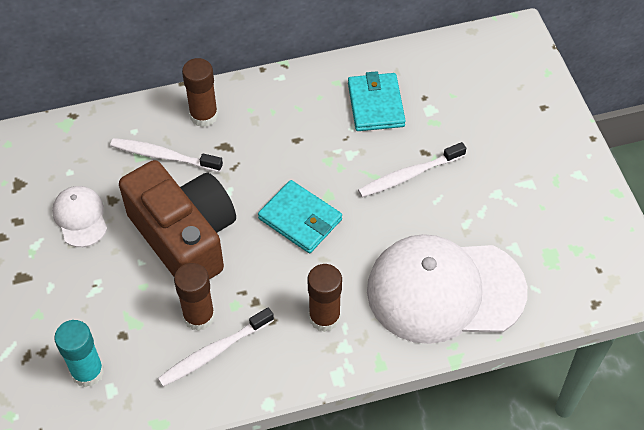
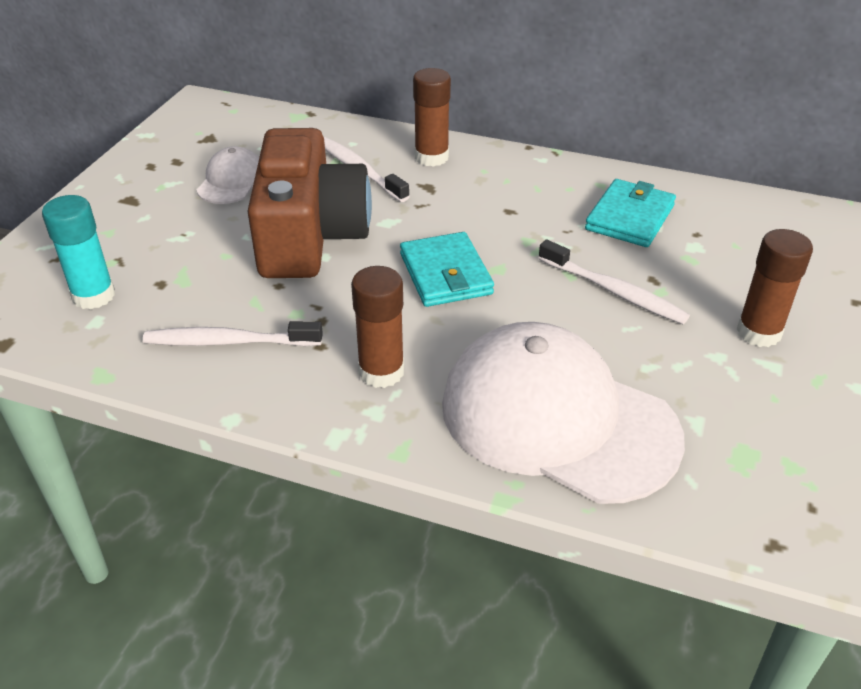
camera: 35 degrees right, 15 degrees down
(199, 316) = (249, 304): brown glue stick -> brown glue stick (758, 332)
(409, 175) = (614, 291): white toothbrush -> white toothbrush turned 150 degrees counterclockwise

